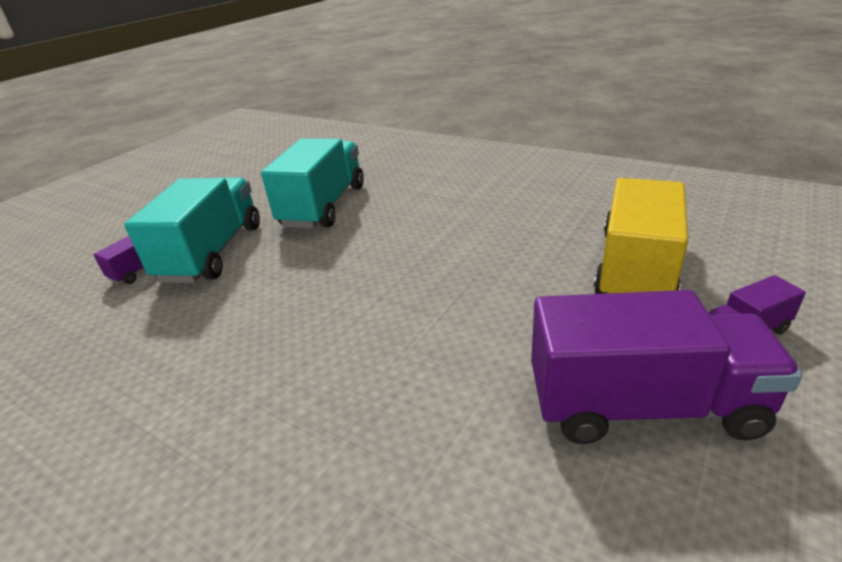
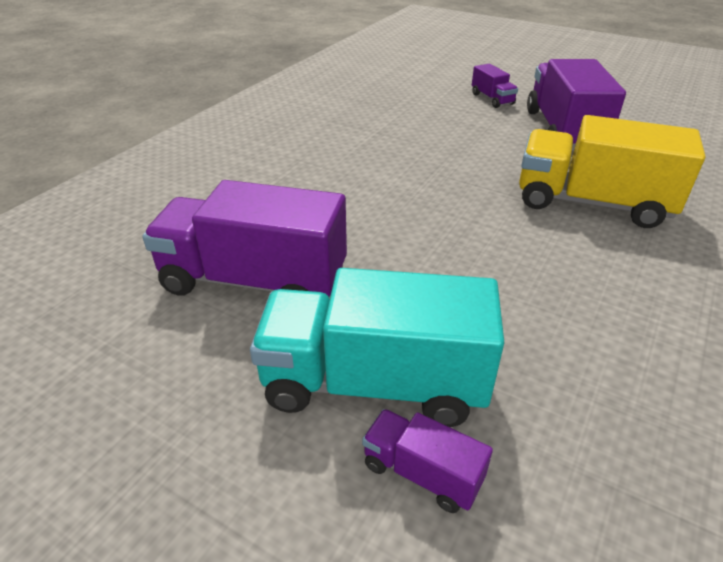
camera: 95 degrees left, 5 degrees up
(324, 206) = (254, 281): turquoise truck -> purple truck
(635, 268) = (425, 115): yellow truck -> yellow truck (592, 203)

